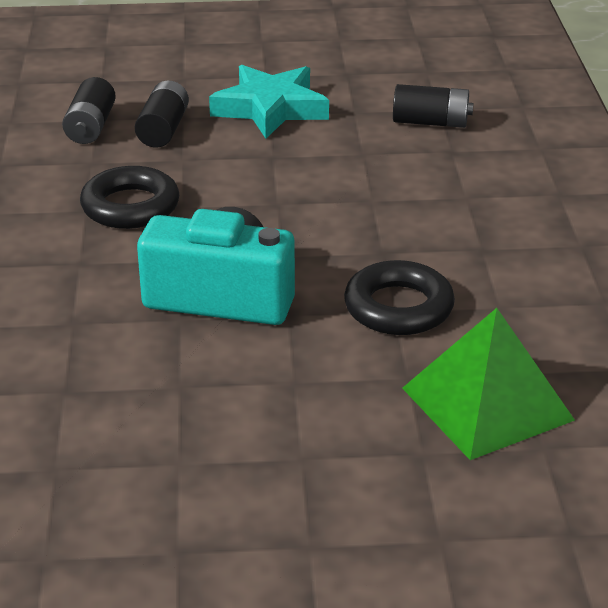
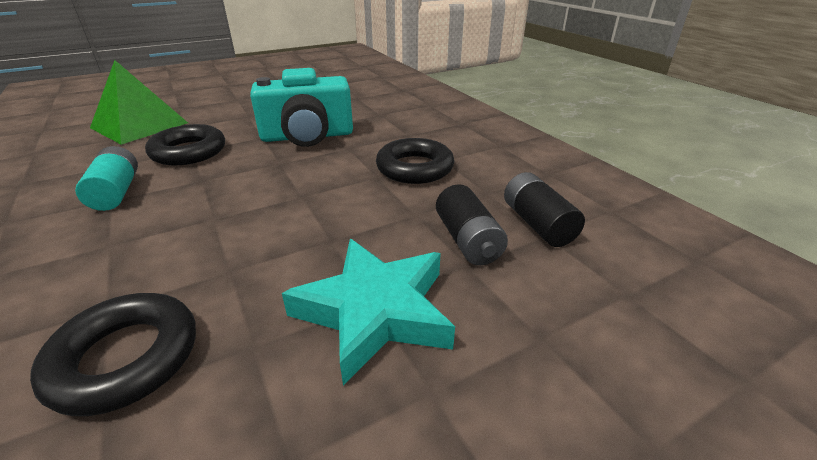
camera: 155 degrees right, 0 degrees up
(431, 122) = (125, 358): black battery -> black ring
(479, 257) = (116, 192): none -> turquoise battery

